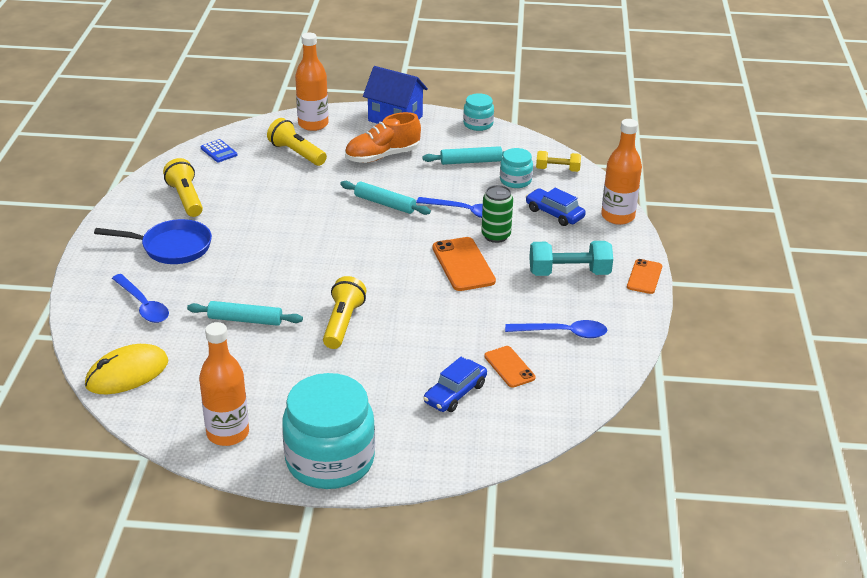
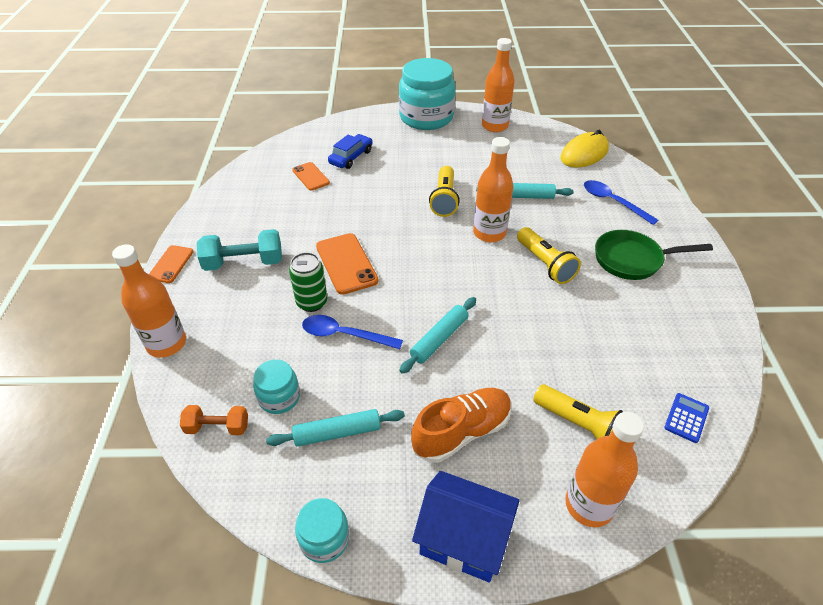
camera: 175 degrees right, 10 degrees up
(172, 247) = (632, 259): blue pan -> green pan
(186, 198) = (666, 326): yellow flashlight -> yellow flashlight (545, 264)
(219, 151) = (686, 418): blue calculator -> blue calculator turned 75 degrees clockwise
(305, 282) = (489, 233): none -> orange bottle
(384, 204) = (439, 339): turquoise rolling pin -> turquoise rolling pin turned 75 degrees counterclockwise
(554, 213) = (240, 342): blue car -> none
(557, 169) = (217, 427): yellow dumbbell -> orange dumbbell
(563, 333) = (263, 205): blue spoon -> none

